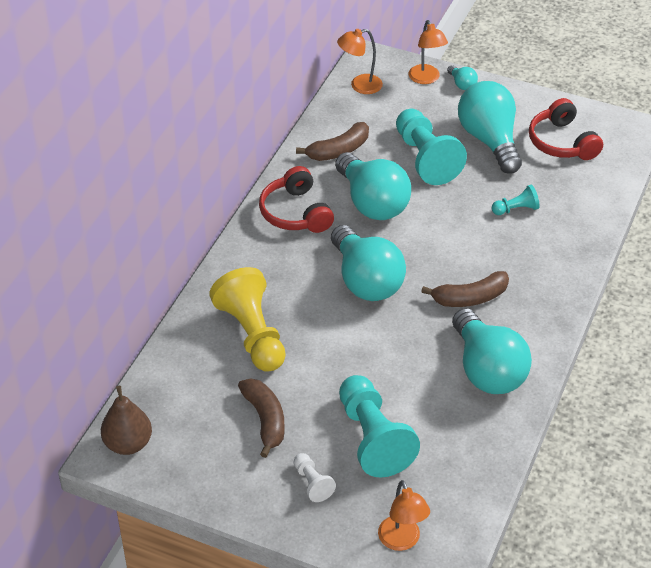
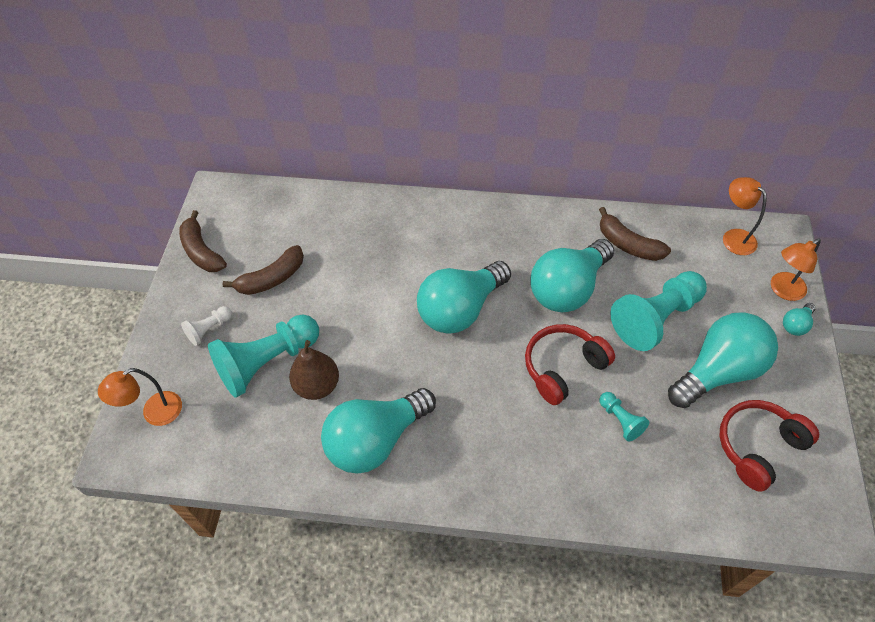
camera: 75 degrees right, 10 degrees up
(128, 444) = (229, 200): brown pear -> brown pear (317, 386)
(252, 334) = (365, 244): yellow pawn -> none
(296, 213) = (526, 234): red headphones -> red headphones (563, 368)
(470, 298) = (469, 403): brown banana -> brown banana (201, 251)

